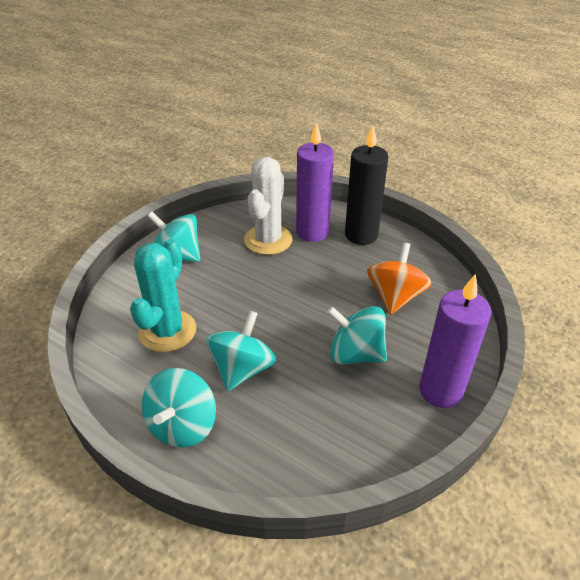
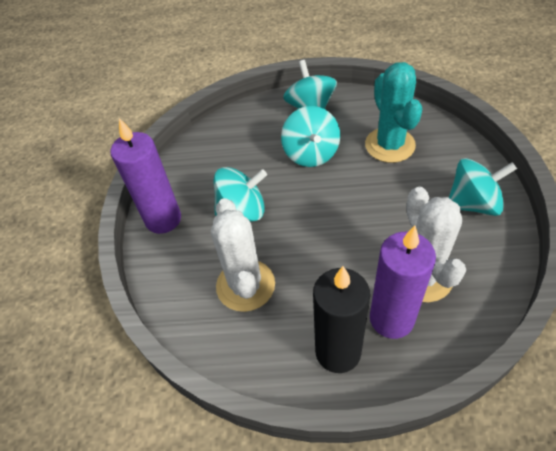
camera: 150 degrees right, 10 degrees up
(395, 296) = (245, 285): orange spinning top -> white cactus

